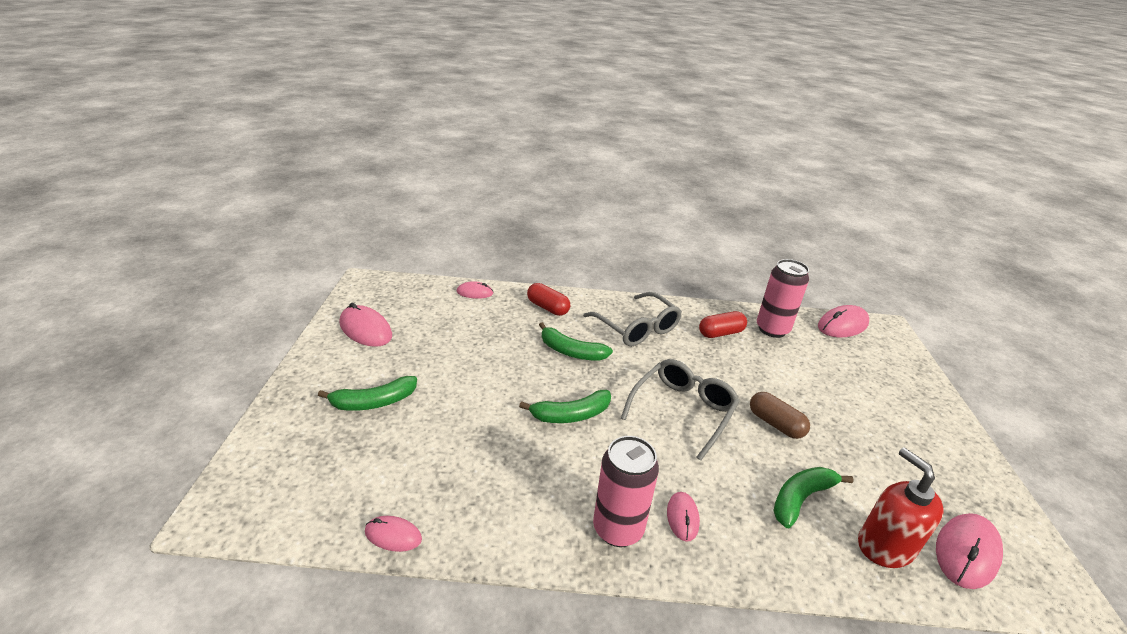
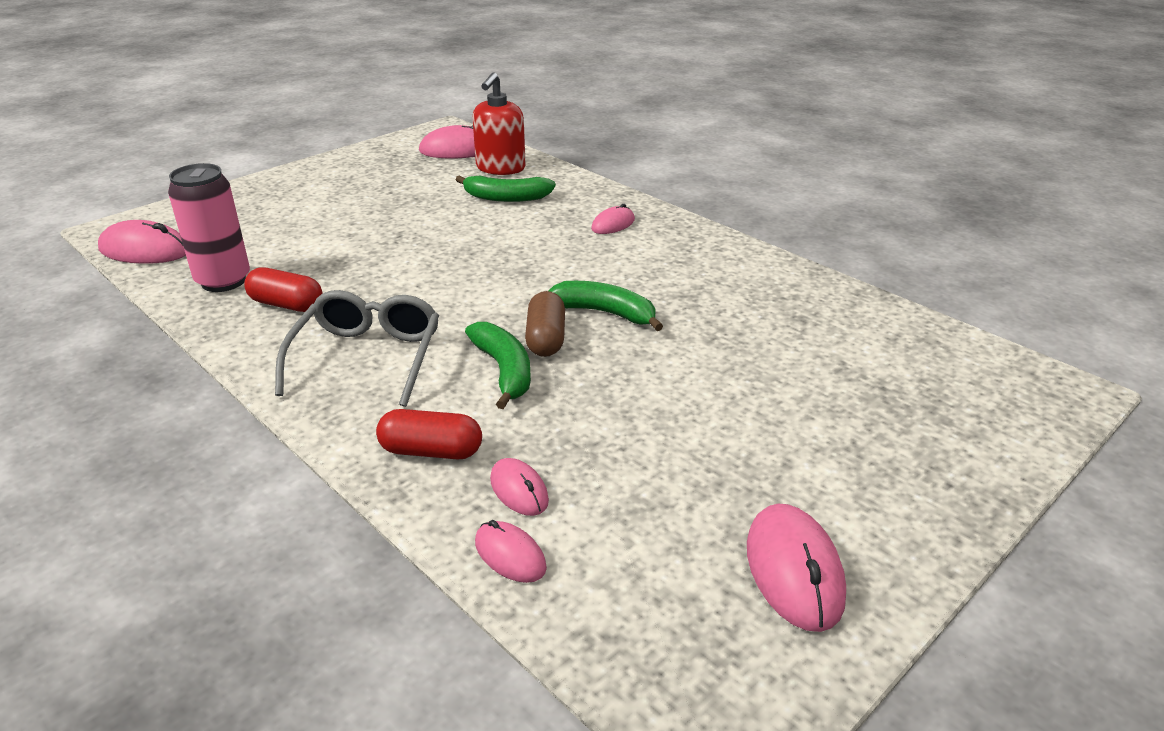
camera: 135 degrees left, 0 degrees up
(374, 402) = (840, 429): green banana -> none
(393, 535) = (875, 306): pink mouse -> pink mouse (519, 490)
(548, 307) = (431, 451): red capsule -> red capsule turned 75 degrees counterclockwise
(618, 529) = (673, 239): pink can -> none
(683, 410) = (486, 269): grey glasses -> none
(775, 424) = (426, 229): brown capsule -> brown capsule (546, 339)

